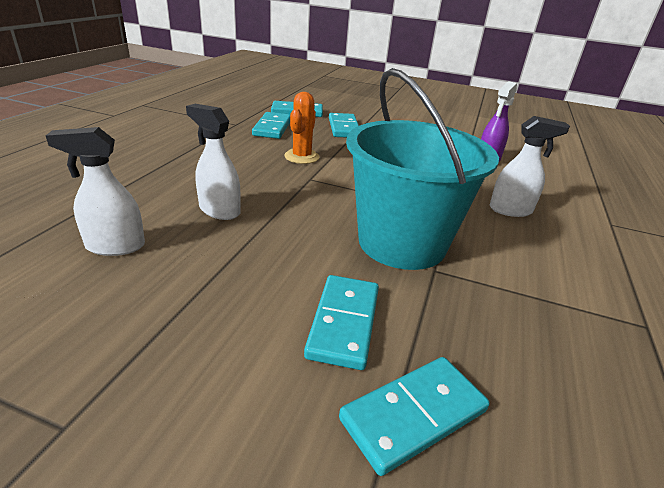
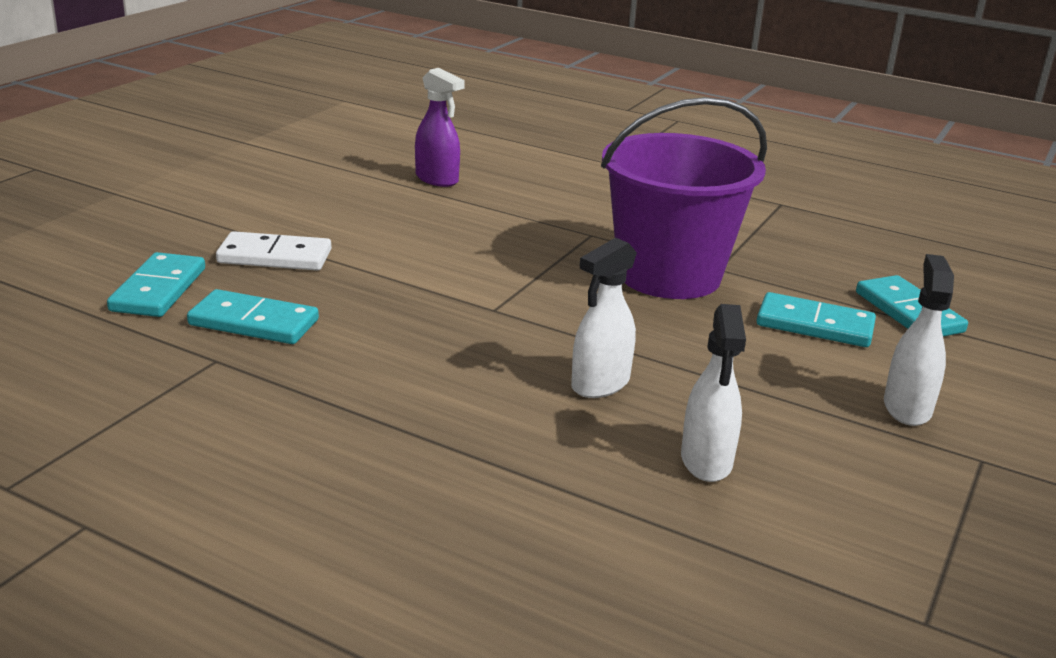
camera: 80 degrees left, 5 degrees down
(301, 157) = (407, 307): orange cactus -> none
(343, 128) = (274, 257): turquoise domino -> white domino
(402, 243) = (669, 275): turquoise bucket -> purple bucket
(511, 210) = (587, 202): white spray bottle -> white spray bottle (907, 408)

